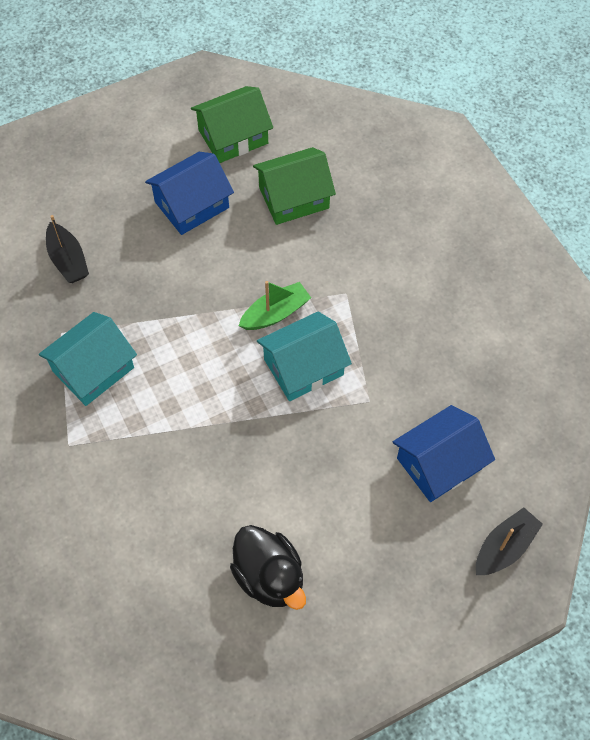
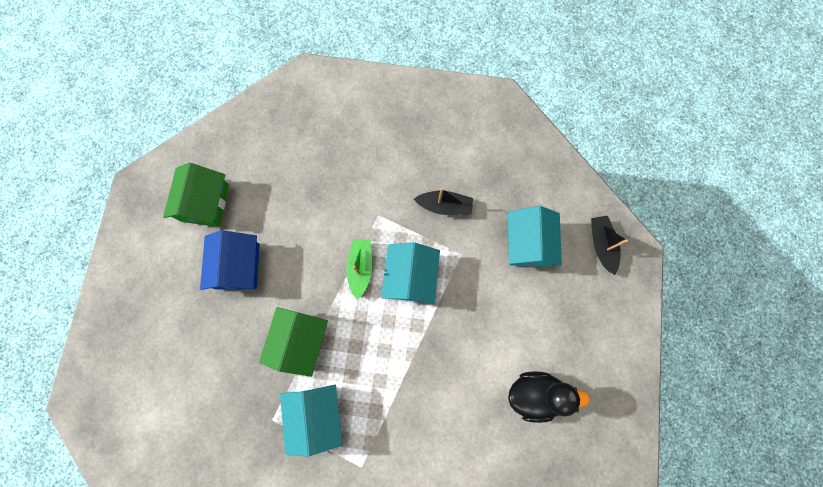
camera: 55 degrees left, 15 degrees up
(68, 260) = (217, 378): black boat -> black boat (444, 206)
(294, 197) = (284, 197): green house -> green house (300, 341)
(439, 463) = (528, 243): blue house -> turquoise house

